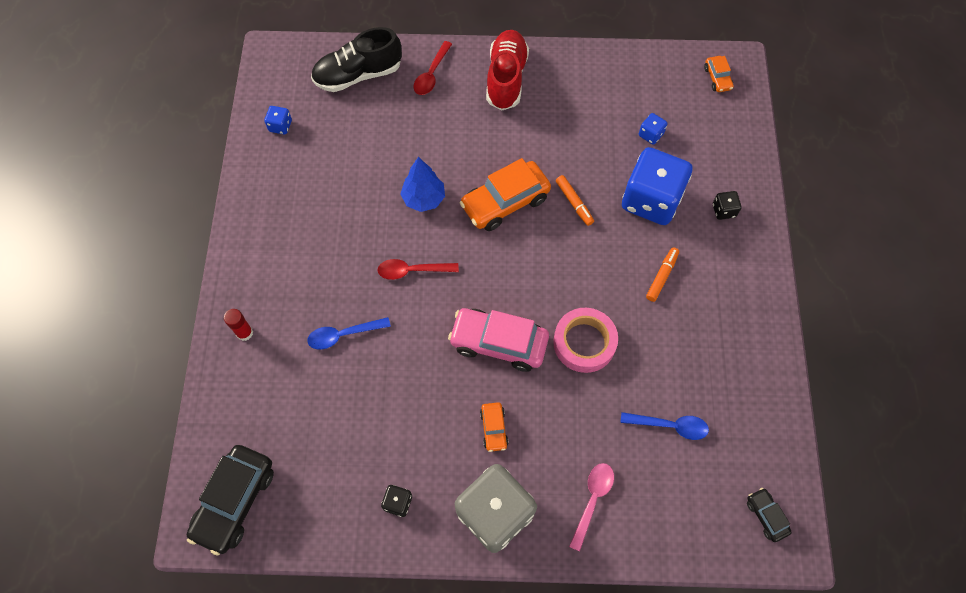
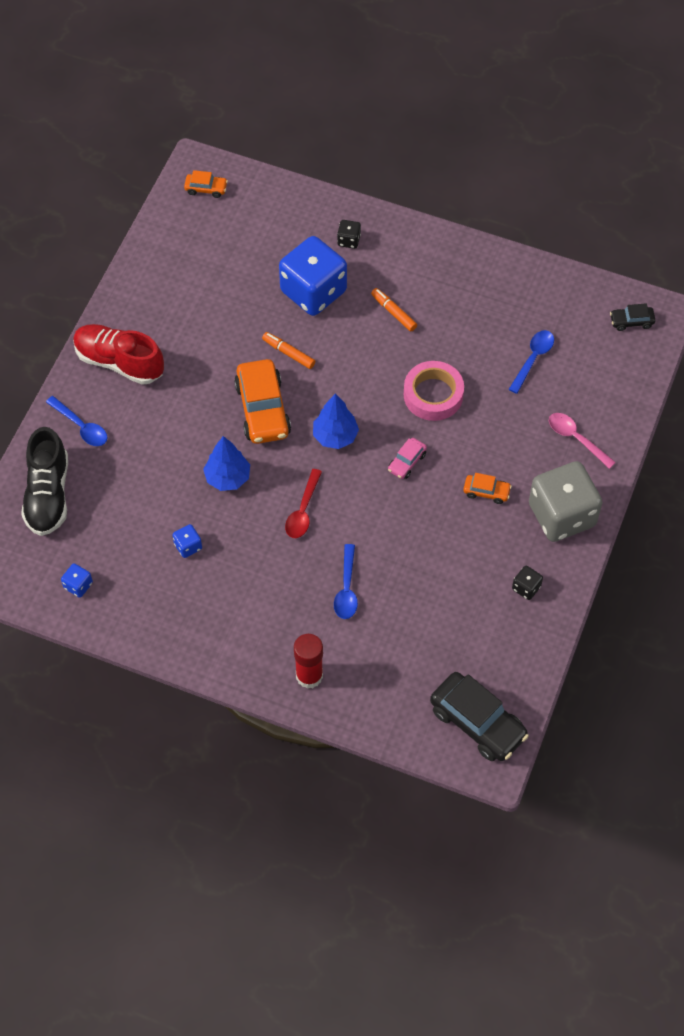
camera: 70 degrees left, 5 degrees down
(244, 333) = (309, 676): red glue stick -> red glue stick, size x1.56
(431, 74) = (81, 426): red spoon -> blue spoon
(498, 343) = (407, 462): pink car -> pink car, size x0.49
(501, 271) = (335, 436): none -> blue tree
(574, 203) = (288, 353): orange marker -> orange marker turned 135 degrees counterclockwise
(650, 134) = (243, 265): blue dice -> blue dice (188, 546)

